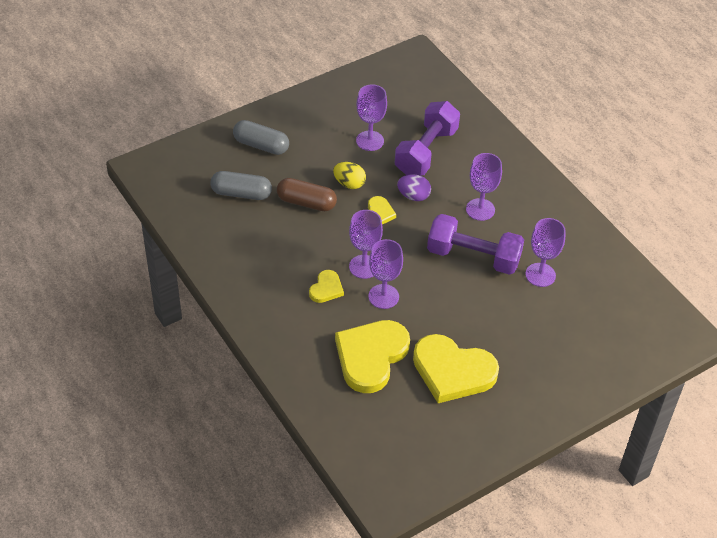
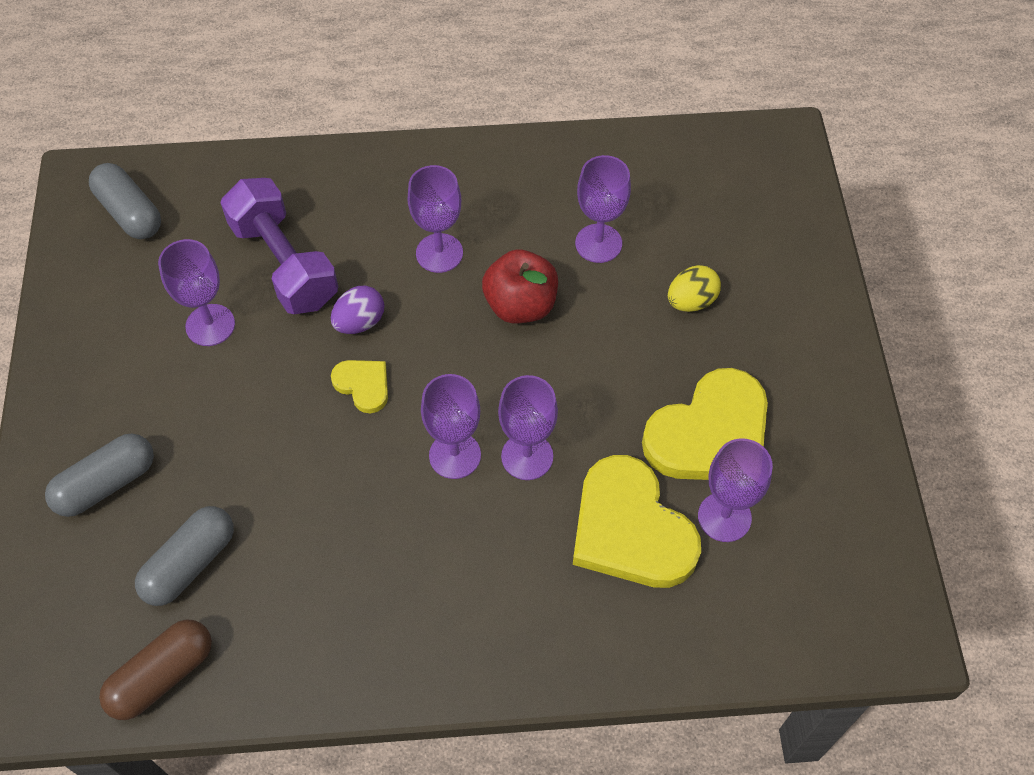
camera: 60 degrees left, 10 degrees up
(306, 202) = (275, 474): brown capsule -> brown capsule (162, 676)
(326, 288) = (467, 529): yellow heart -> none
(349, 184) = (277, 395): yellow egg -> yellow egg (691, 301)
(405, 395) = (724, 517): none -> purple goblet
(411, 81) = (130, 212): none -> grey capsule
(473, 257) = (520, 305): purple dumbbell -> red apple

